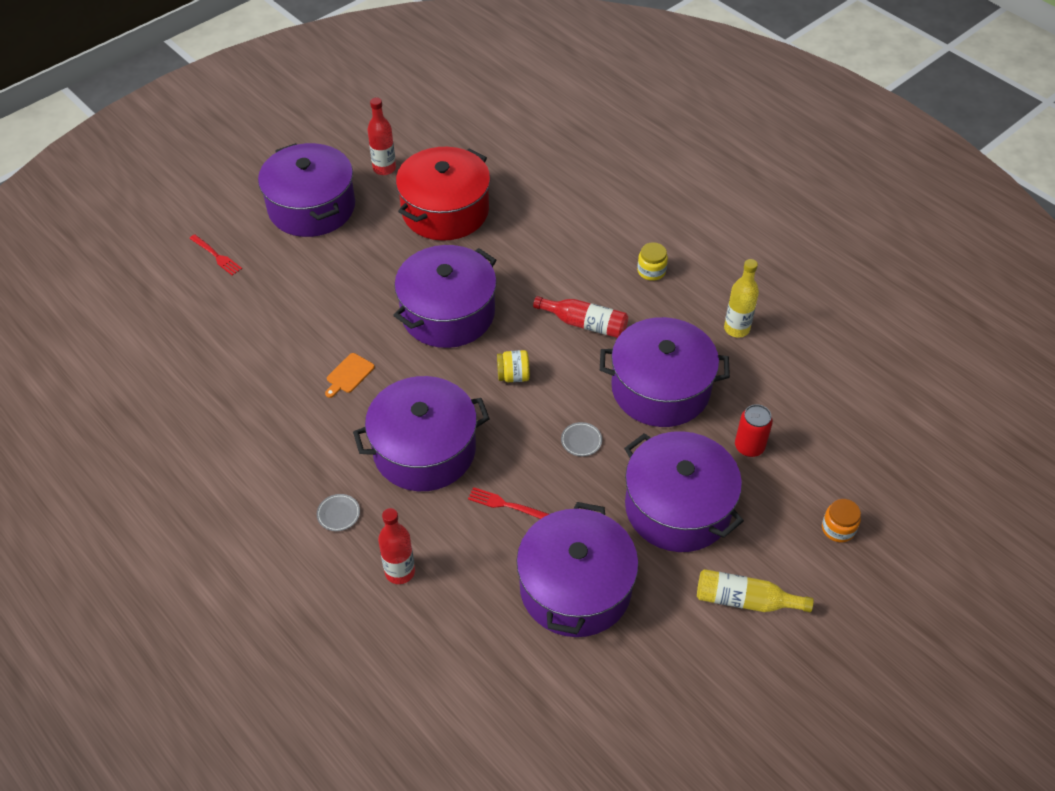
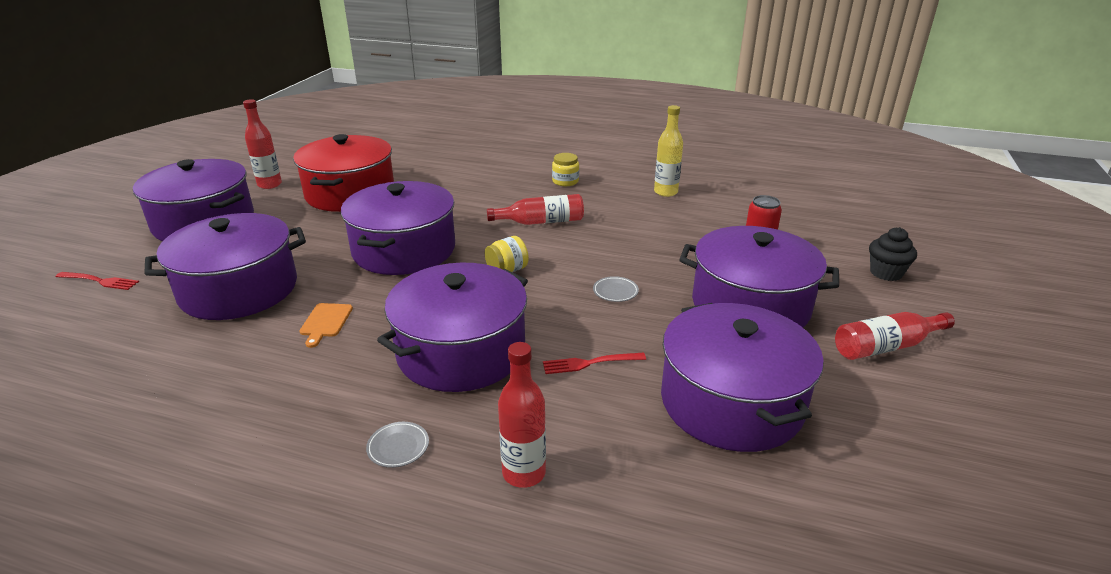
camera: 30 degrees left, 20 degrees down
(660, 388) = (646, 239): purple pot -> purple pot (239, 289)
(745, 600) = (886, 346): yellow bottle -> red bottle
(838, 528) = (886, 273): orange jar -> black cupcake

